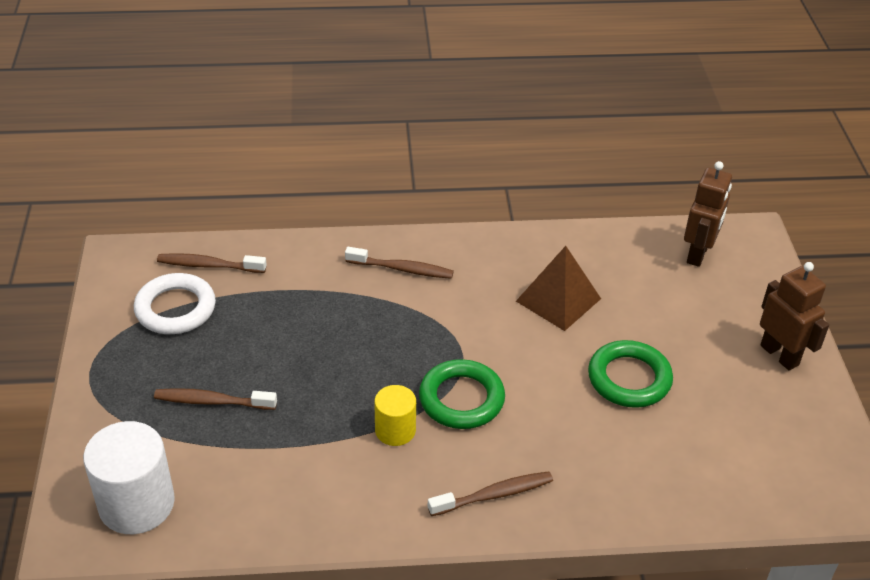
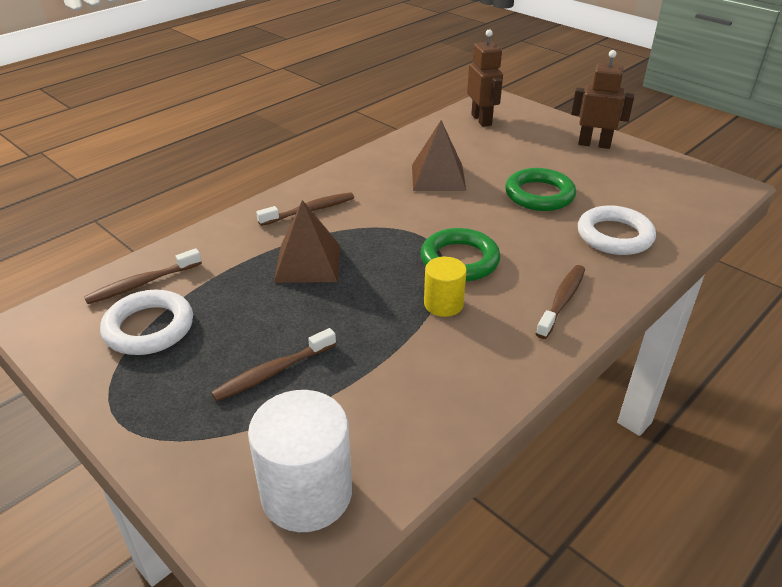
camera: 40 degrees left, 5 degrees down
(340, 322) = (308, 263): none -> brown pyramid
(637, 468) = (614, 236): none -> white ring

